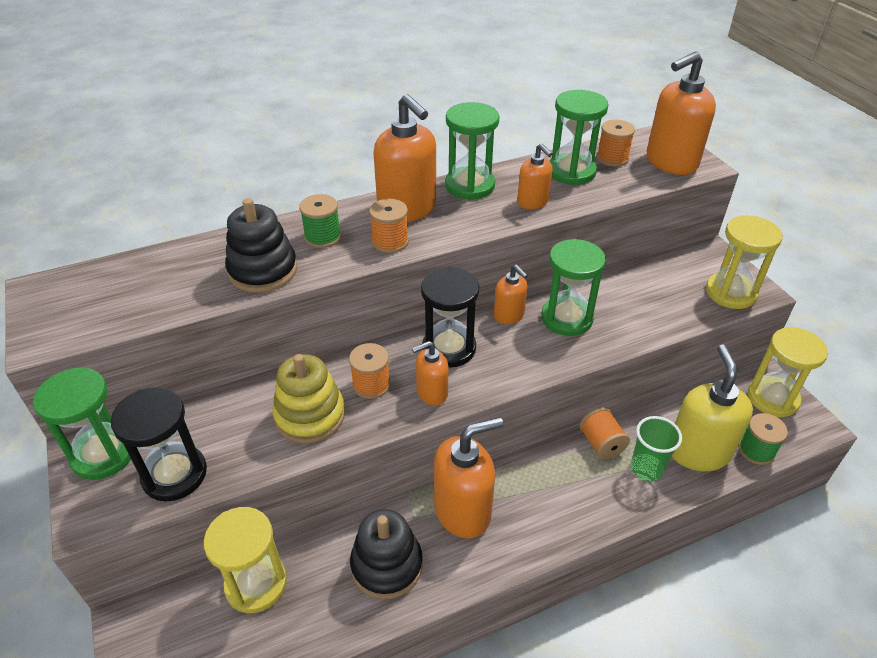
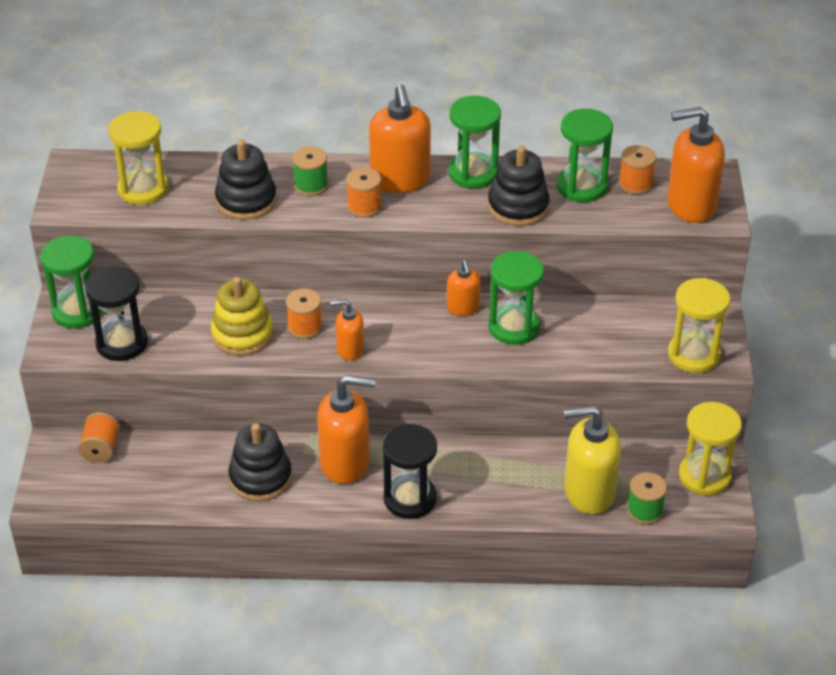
camera: 25 degrees right, 0 degrees up
(256, 584) = (156, 454): yellow hourglass -> yellow hourglass (143, 189)
(449, 348) = (389, 319): black hourglass -> black hourglass (410, 499)
(532, 202) = (518, 207): orange soap dispenser -> black stacking toy
(601, 443) = (504, 455): orange spool -> orange spool (101, 449)
(646, 468) = (529, 488): green cup -> none
(698, 451) = (588, 492): yellow soap dispenser -> yellow soap dispenser turned 120 degrees counterclockwise

